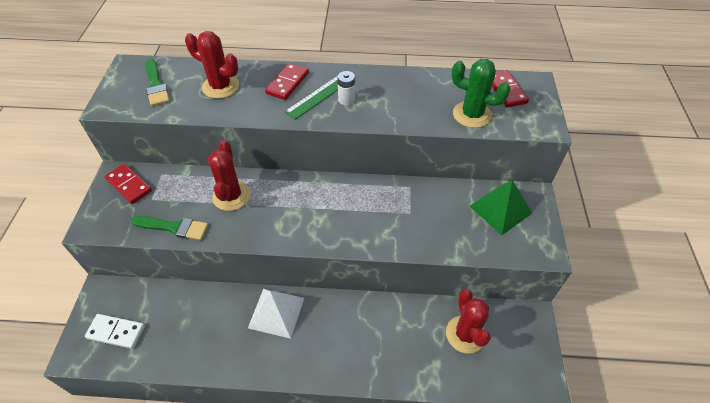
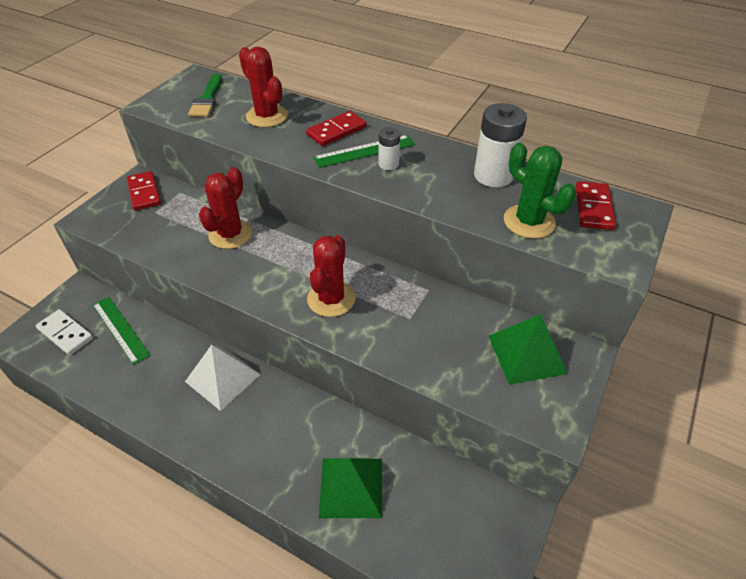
camera: 25 degrees right, 5 degrees down
(164, 308) = (120, 329): none -> green ruler
(173, 227) = (156, 245): green brush -> none
(418, 350) = (351, 487): none -> green pyramid
(426, 86) = (493, 175): none -> white battery
(465, 334) = (419, 494): red cactus -> red cactus (331, 299)

